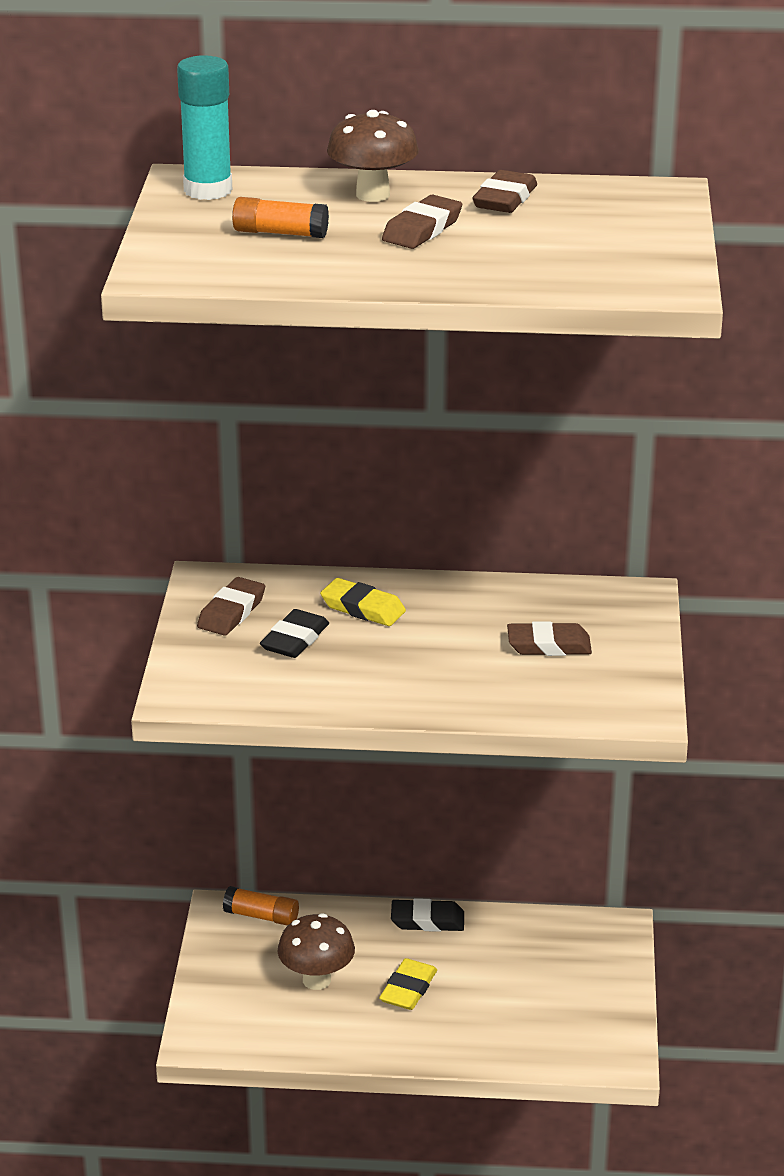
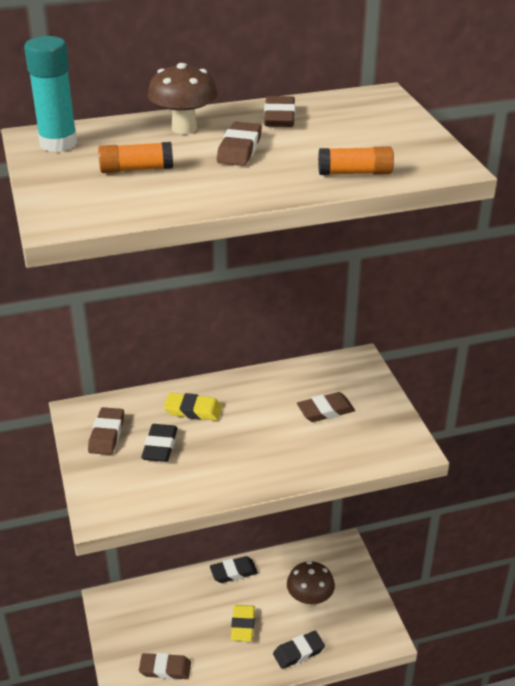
camera: 20 degrees left, 5 degrees up
(261, 916) = (132, 598): orange glue stick -> orange glue stick (355, 173)
(270, 1012) = (165, 669): none -> brown eraser
(316, 980) = (184, 635): brown mushroom -> brown mushroom (309, 600)
(475, 1042) = (298, 652): none -> black eraser

